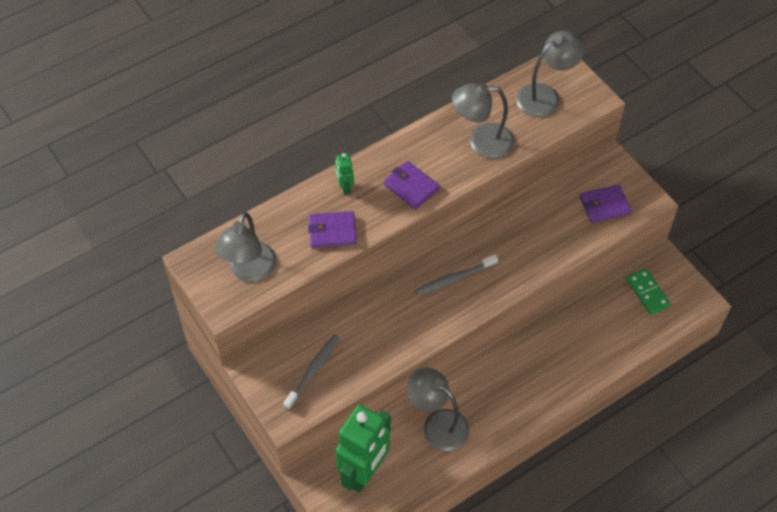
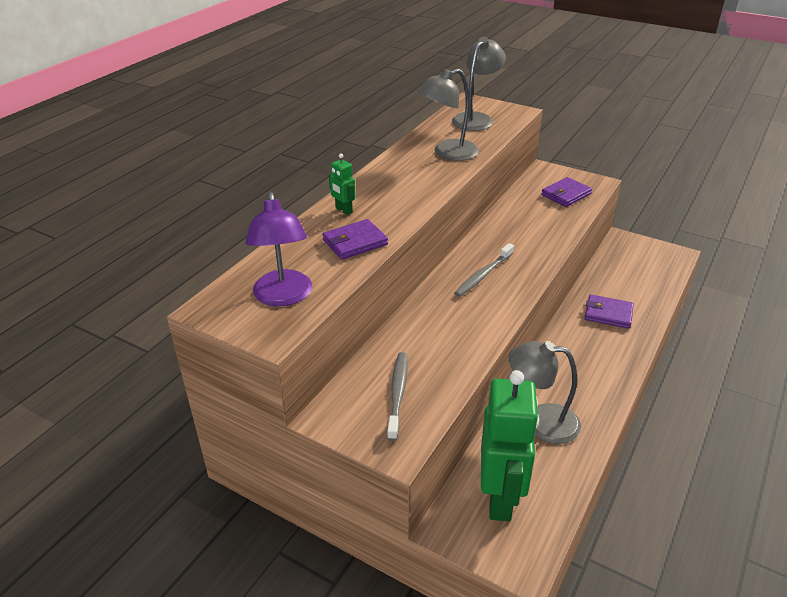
camera: 25 degrees left, 20 degrees down
(249, 271) = (283, 297): grey lamp -> purple lamp
(411, 187) = (409, 194): purple wallet -> purple wallet (608, 314)
(647, 293) = (631, 262): green domino -> none

